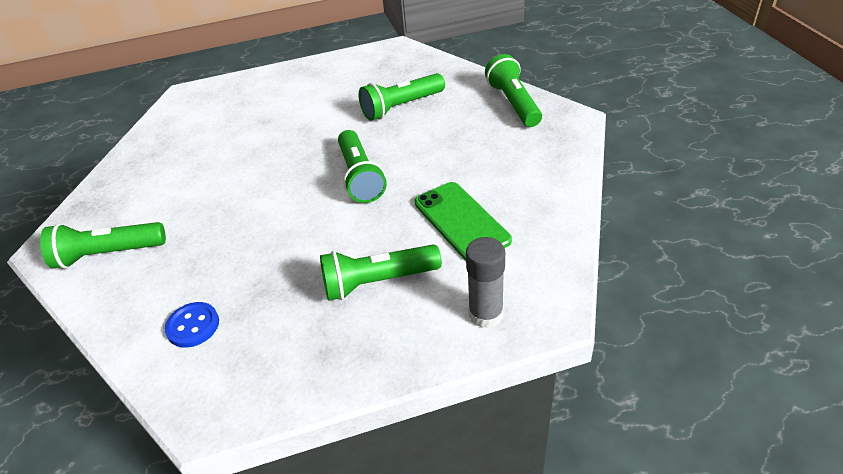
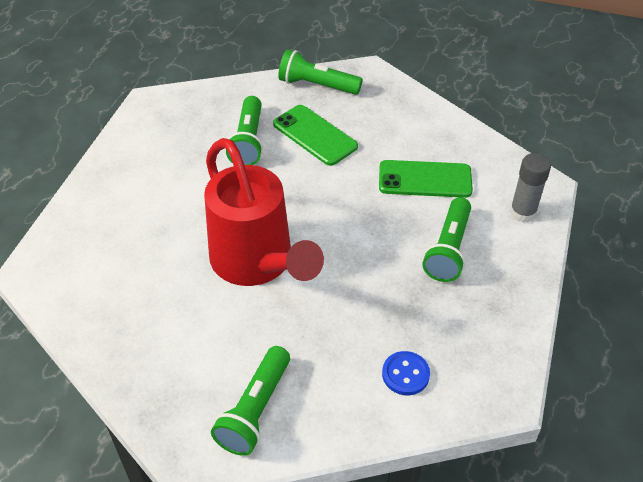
camera: 60 degrees left, 5 degrees up
(265, 179) = (257, 263): none -> red watering can
(360, 177) = (318, 206): green flashlight -> none
(447, 133) = (315, 135): none -> green phone

